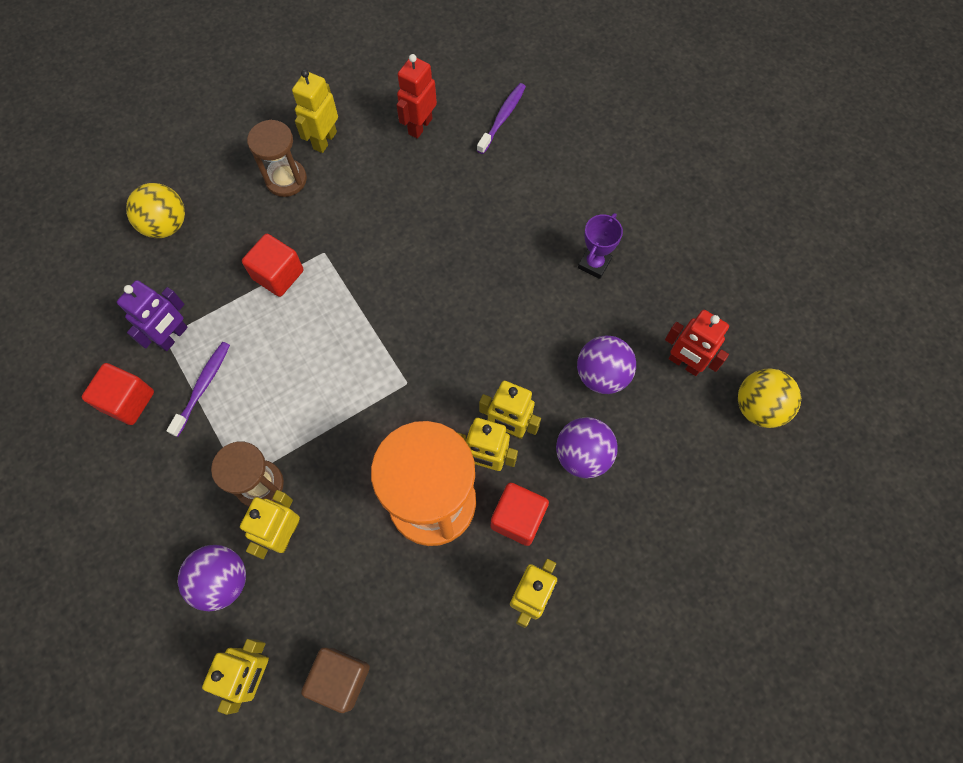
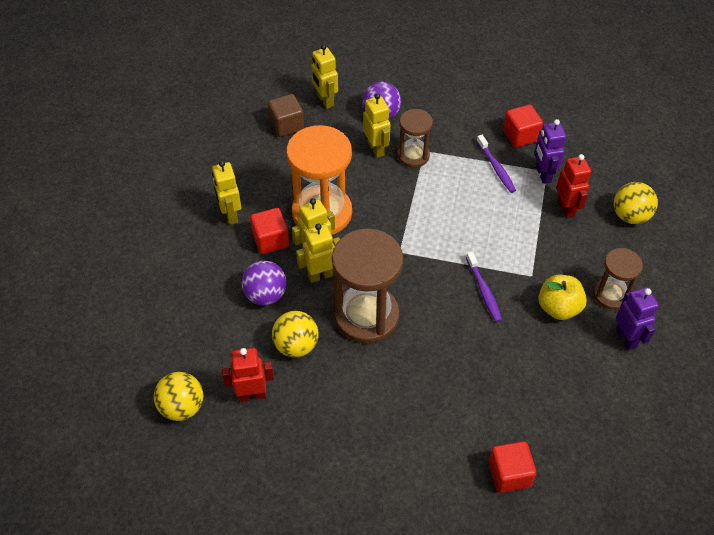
camera: 135 degrees right, 15 degrees down
(278, 275) = (537, 243): red cube -> red cube (509, 474)
(324, 140) = (626, 338): yellow robot -> purple robot
(341, 207) = (558, 308): none -> yellow apple
(420, 126) = (587, 403): red robot -> red robot (566, 208)
(502, 118) = (545, 461): purple toothbrush -> purple toothbrush (484, 291)
(510, 346) = (366, 316): none -> brown hourglass
(594, 264) = (369, 410): purple trophy -> none
(602, 375) = (296, 345): purple ball -> yellow ball

